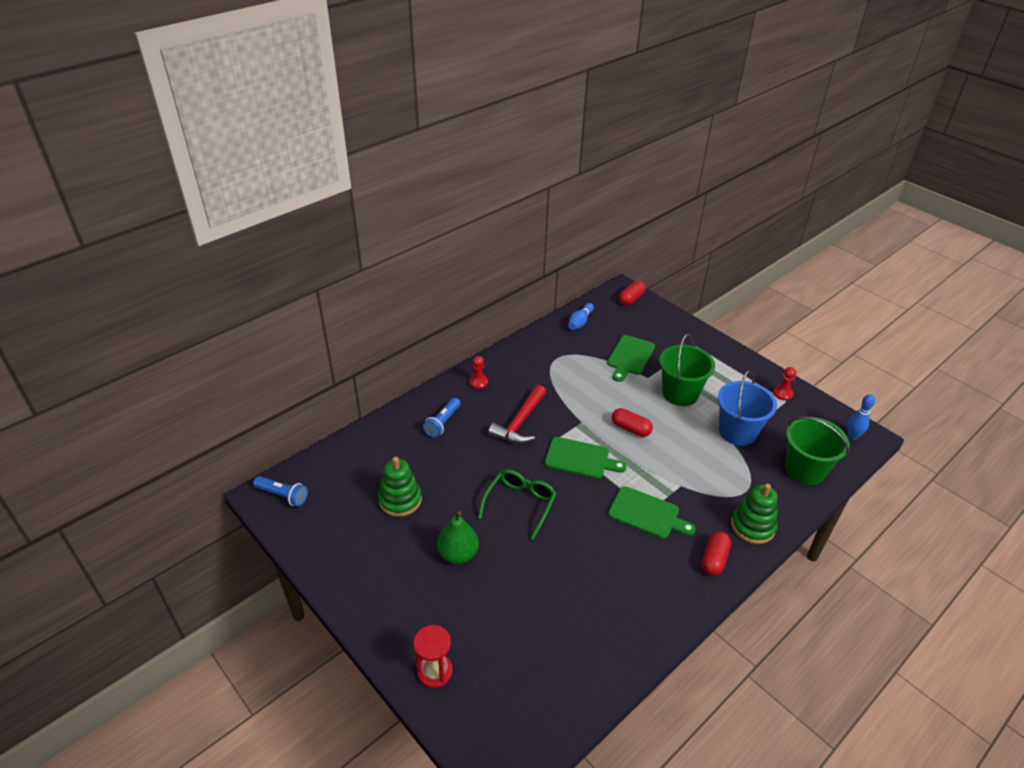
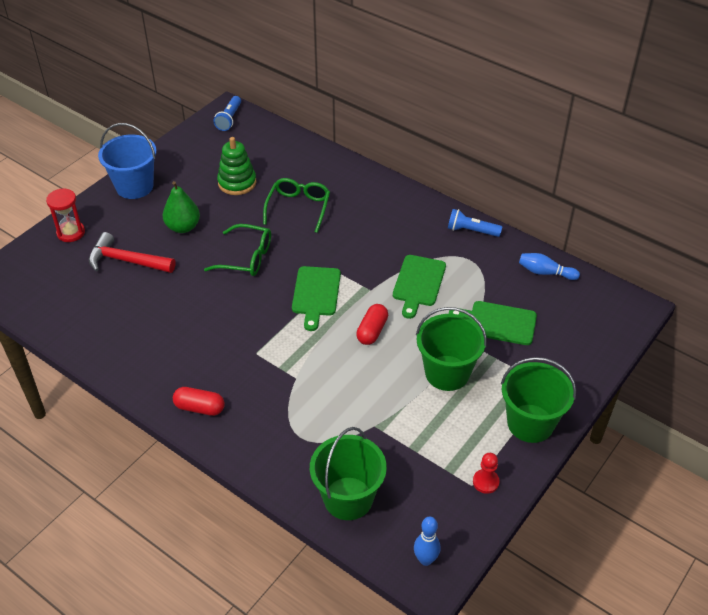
camera: 80 degrees right, 5 degrees up
(443, 423) = (339, 191): blue flashlight -> blue flashlight (471, 231)
(458, 456) = (298, 208): none -> green glasses
(478, 382) = (405, 205): red pawn -> none
(520, 422) = (355, 243): red hammer -> red hammer (126, 261)
(631, 299) = (619, 317): red capsule -> none
(647, 514) = (251, 351): green cutting board -> green cutting board (418, 283)
(729, 361) = (530, 423): none -> green bucket
(737, 432) = (396, 430): blue bucket -> blue bucket (134, 186)
(752, 526) = (249, 442): green stacking toy -> none

